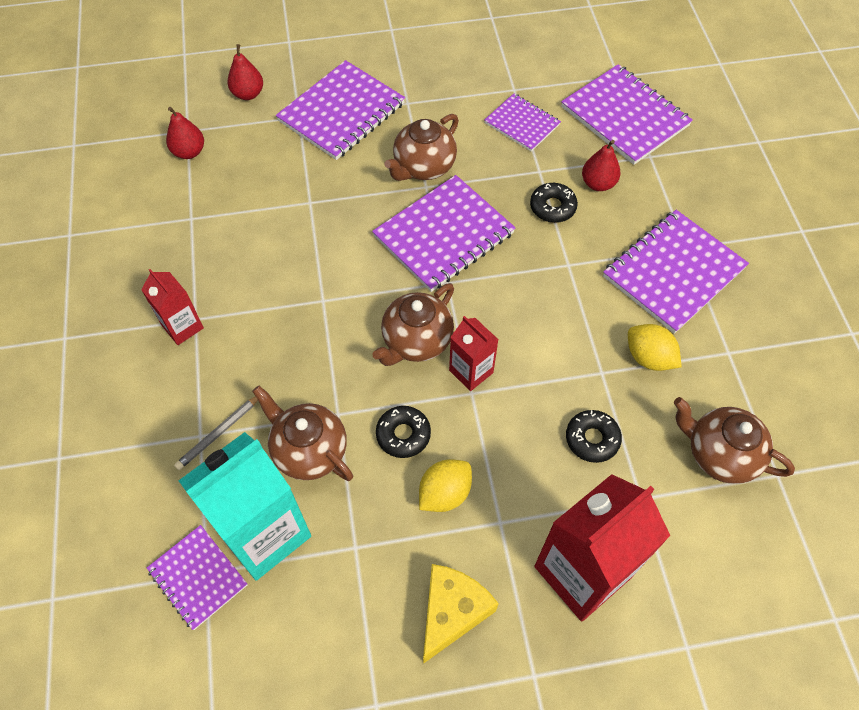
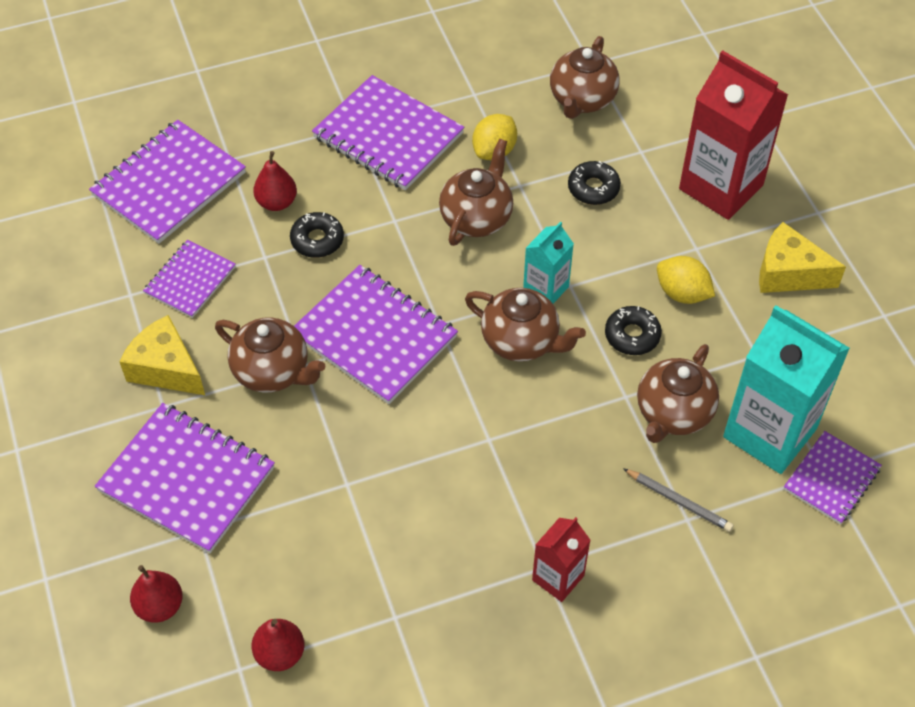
camera: 100 degrees left, 5 degrees down
(440, 106) = (166, 368): none -> yellow cheese
(471, 371) = (546, 289): red carton -> turquoise carton
(564, 329) = (476, 217): none -> brown teapot

